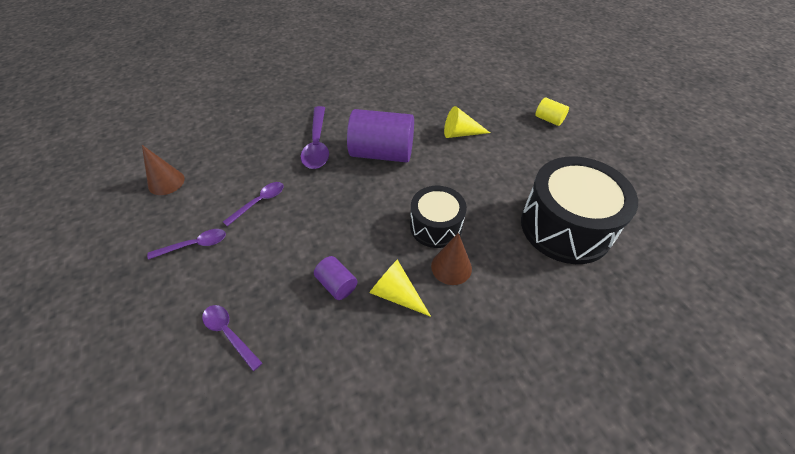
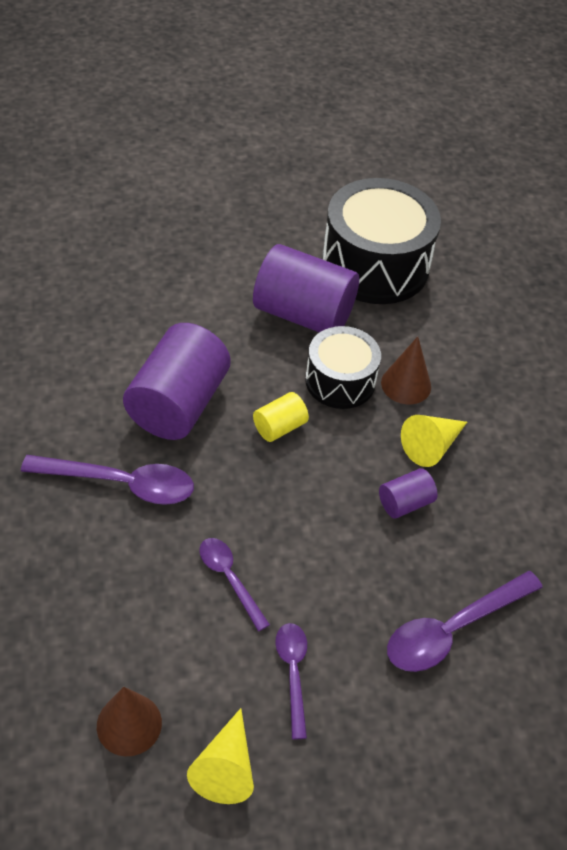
camera: 80 degrees left, 0 degrees up
(229, 333) = (452, 629): purple spoon -> purple spoon, size x1.64
(460, 133) = (172, 302): yellow cone -> yellow cone (225, 767)
(488, 195) = (303, 314): none -> purple cylinder
(549, 119) = (184, 203): yellow cylinder -> yellow cylinder (279, 427)

